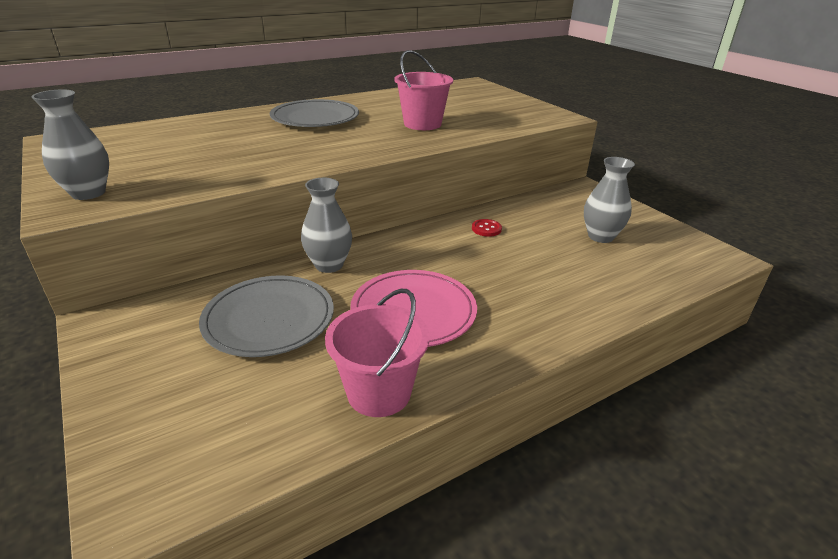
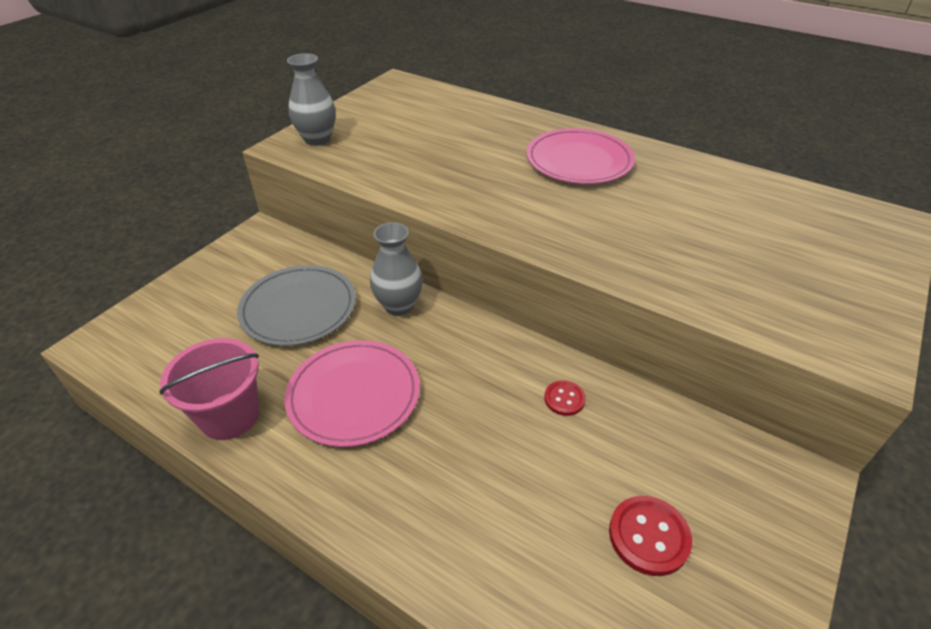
camera: 65 degrees right, 10 degrees up
(315, 118) = (579, 161): grey plate -> pink plate
(422, 124) = (651, 235): pink bucket -> none
(600, 236) = (649, 536): grey vase -> red button

